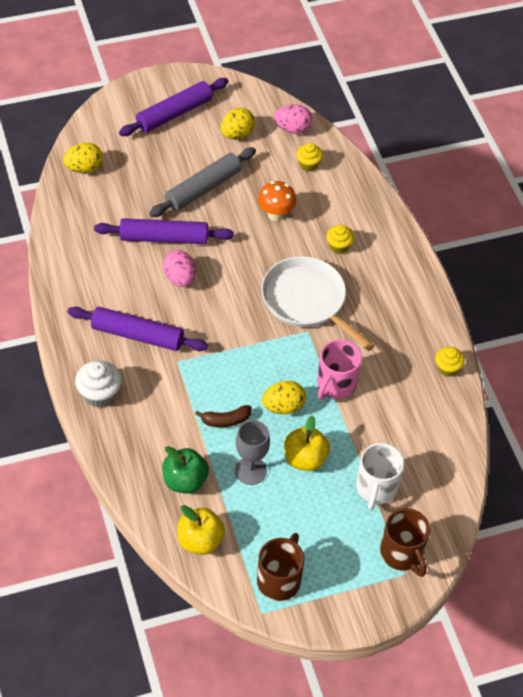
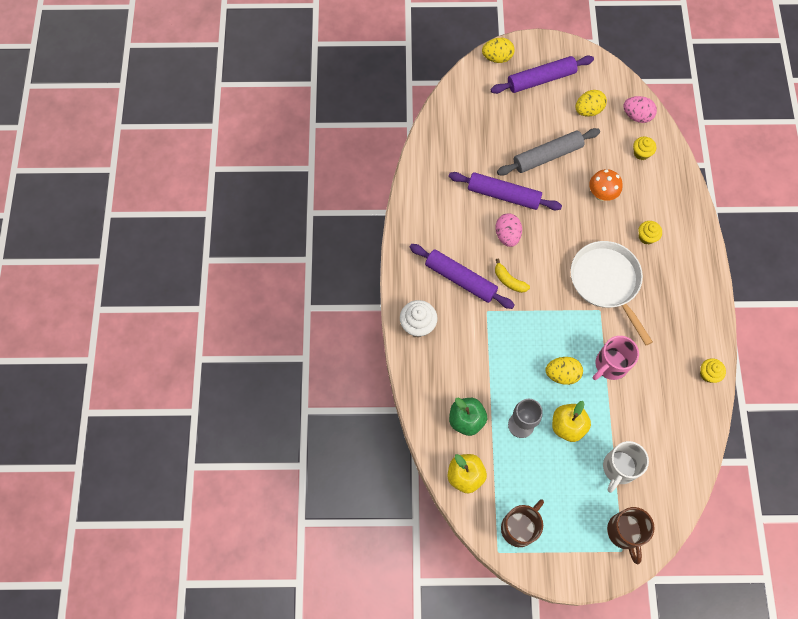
camera: 20 degrees right, 15 degrees up
(84, 168) = (454, 115): yellow egg -> yellow egg (497, 57)
(194, 324) = (509, 280): none -> yellow banana
(225, 420) = (512, 374): brown banana -> none

